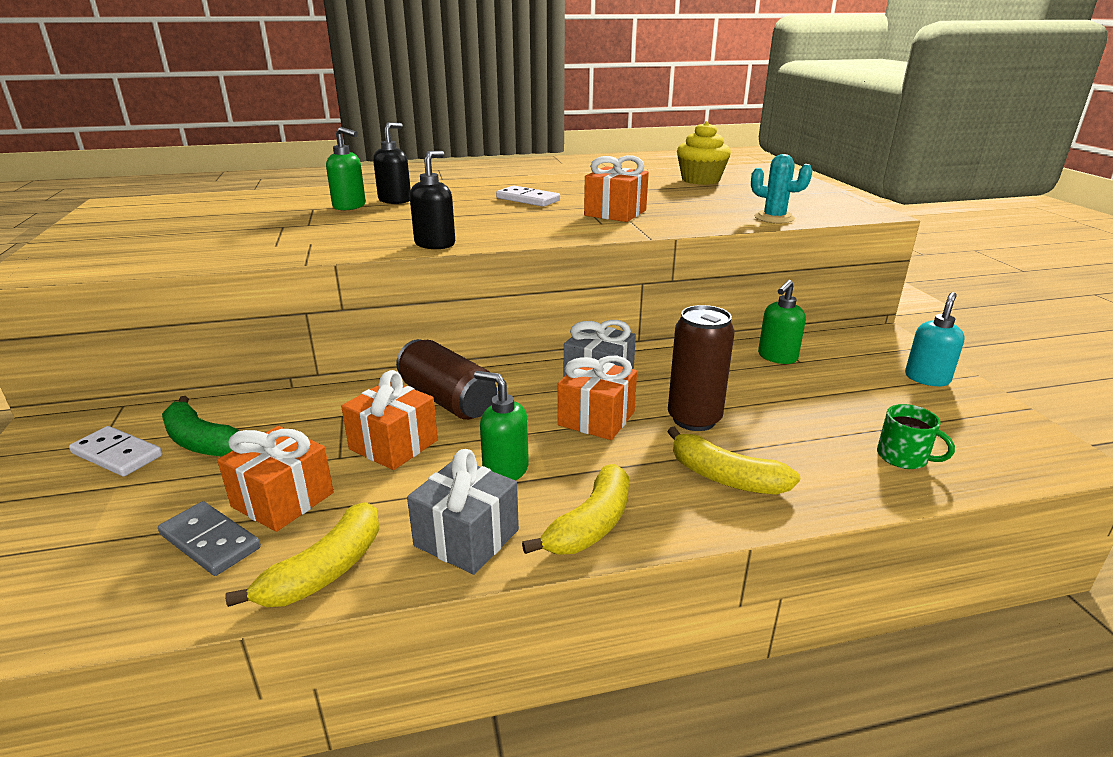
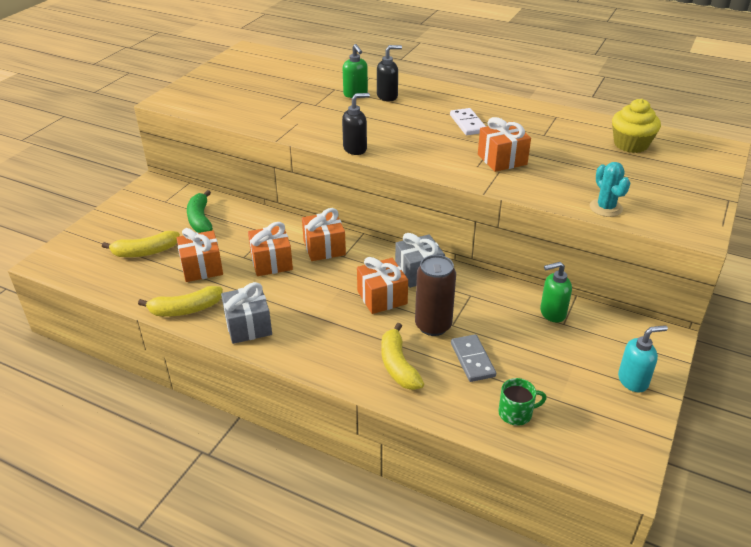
camera: 40 degrees right, 10 degrees up
(117, 454) = (166, 211): white domino -> none
(210, 541) = (161, 273): grey domino -> grey domino (472, 360)
(447, 400) = (324, 248): brown can -> orange gift
(505, 470) = (302, 303): green soap dispenser -> none
(591, 525) = (303, 351): yellow banana -> yellow banana (145, 252)
(903, 457) = (516, 413): green mug -> green mug turned 90 degrees counterclockwise

